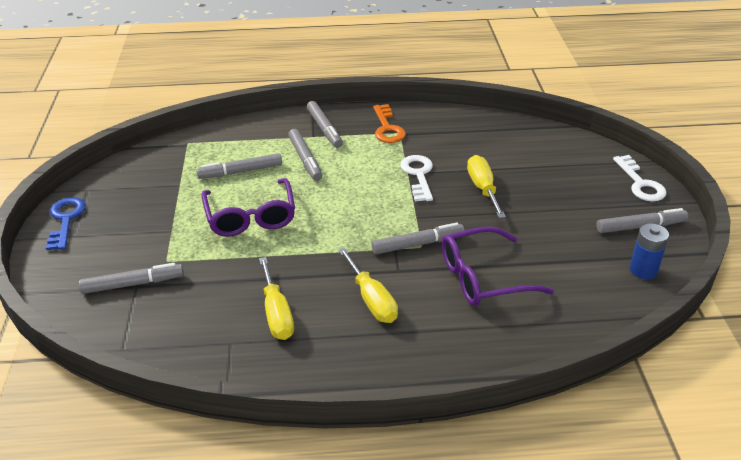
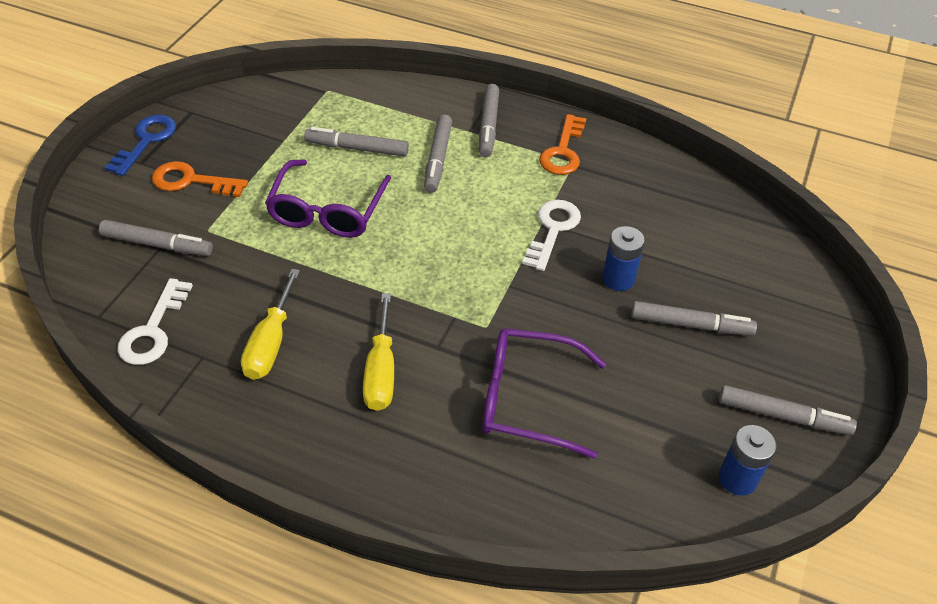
camera: 25 degrees right, 10 degrees up
(127, 233) = (192, 181): none -> orange key
(418, 244) = (484, 322): grey marker -> grey marker (691, 325)
(483, 188) = (618, 279): yellow screwdriver -> blue battery
(640, 183) = (833, 354): white key -> white key (153, 330)

